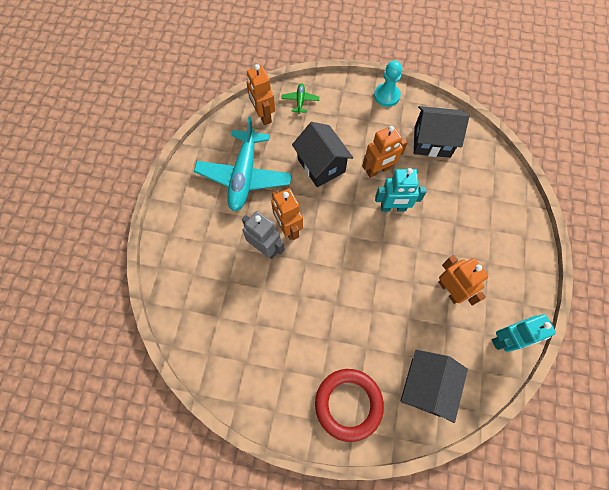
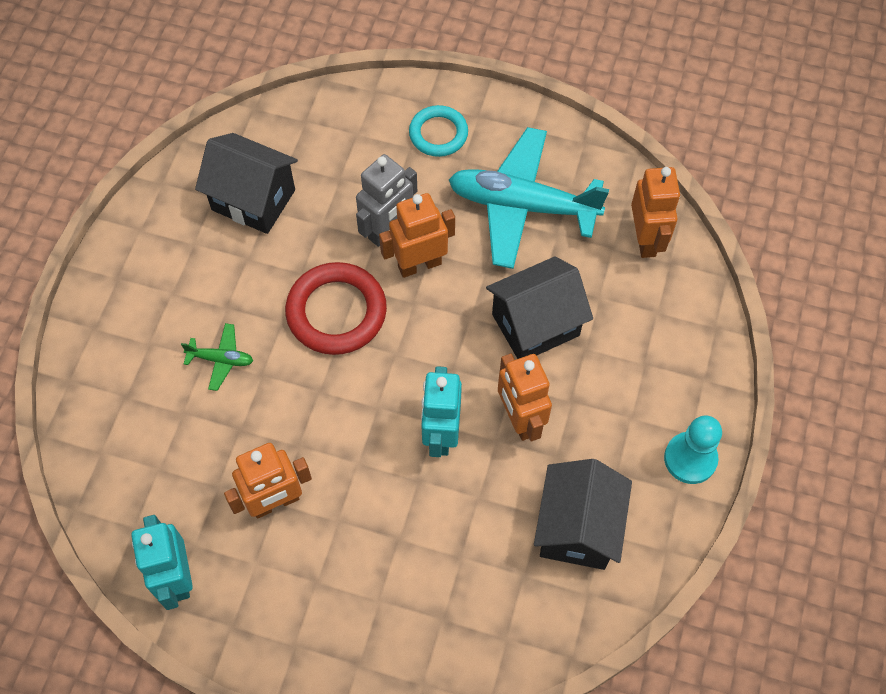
camera: 95 degrees right, 5 degrees down
(193, 225) = (438, 134): none -> turquoise ring
(263, 115) = (646, 239): orange robot -> orange robot turned 105 degrees clockwise
(300, 101) = (678, 302): green plane -> green plane (221, 359)
(348, 404) = (128, 325): red ring -> red ring (336, 312)
(425, 386) = (129, 436): black house -> black house (253, 200)

